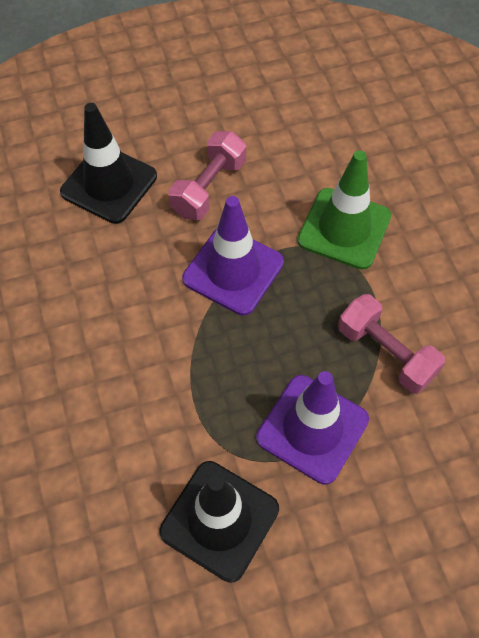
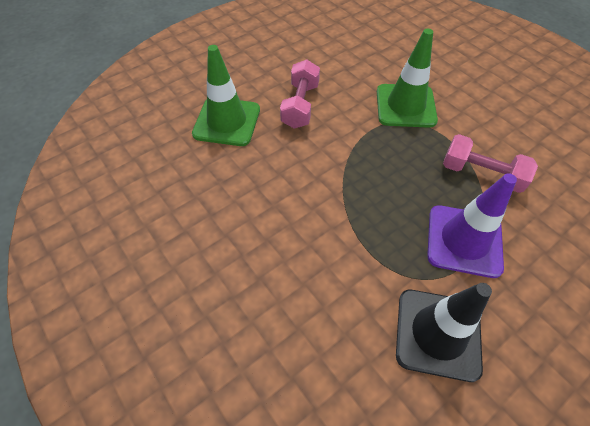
camera: 20 degrees left, 5 degrees down
(109, 184) = (227, 122): black traffic cone -> green traffic cone
(233, 270) = (346, 152): purple traffic cone -> none

